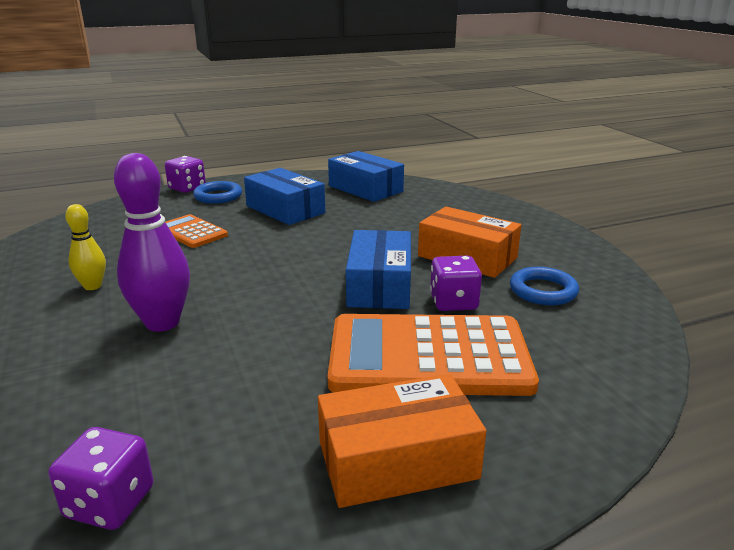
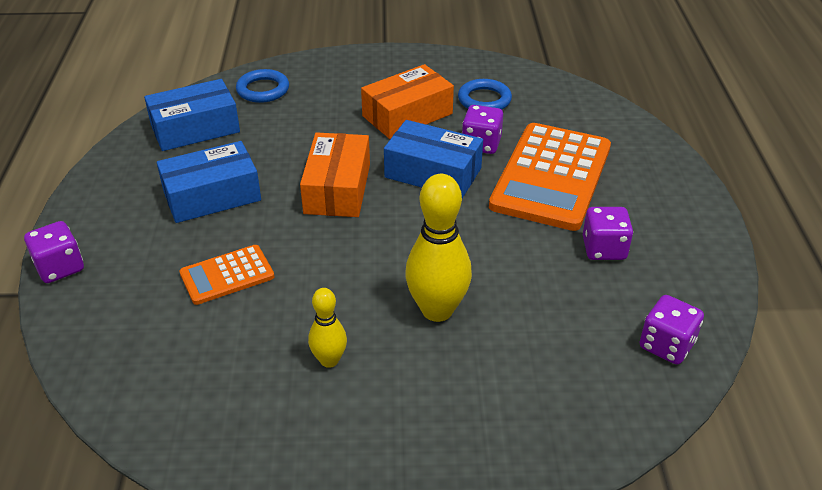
camera: 70 degrees left, 15 degrees up
(162, 323) = (437, 310): purple bowling pin -> yellow bowling pin
(218, 196) = (119, 242): blue ring -> blue ring (263, 90)
(301, 418) = (604, 249): none -> purple dice
(397, 460) = (655, 217): orange box -> orange box (337, 188)

